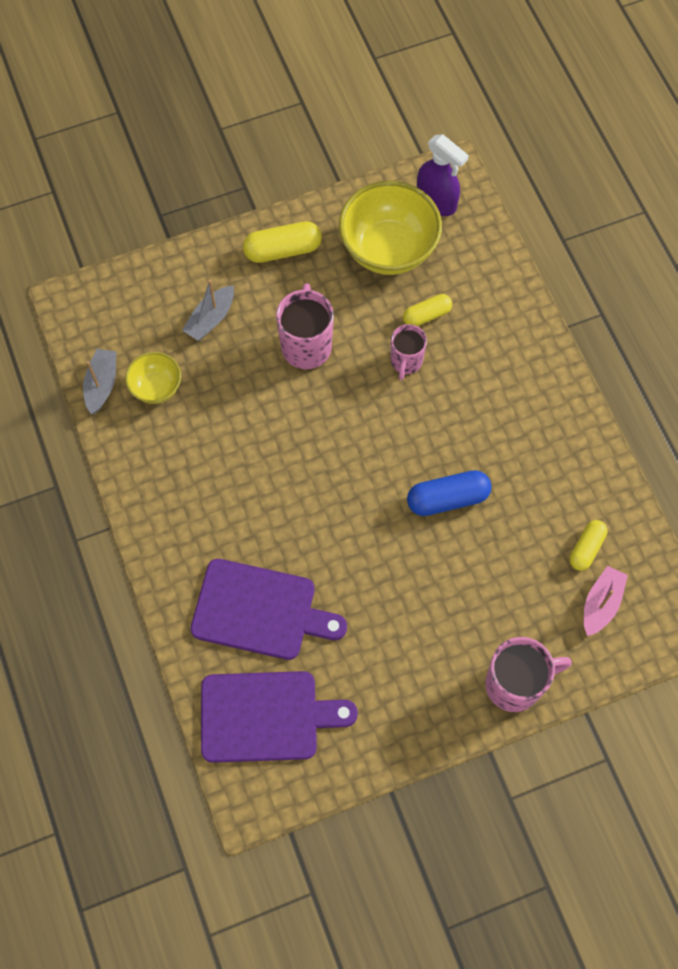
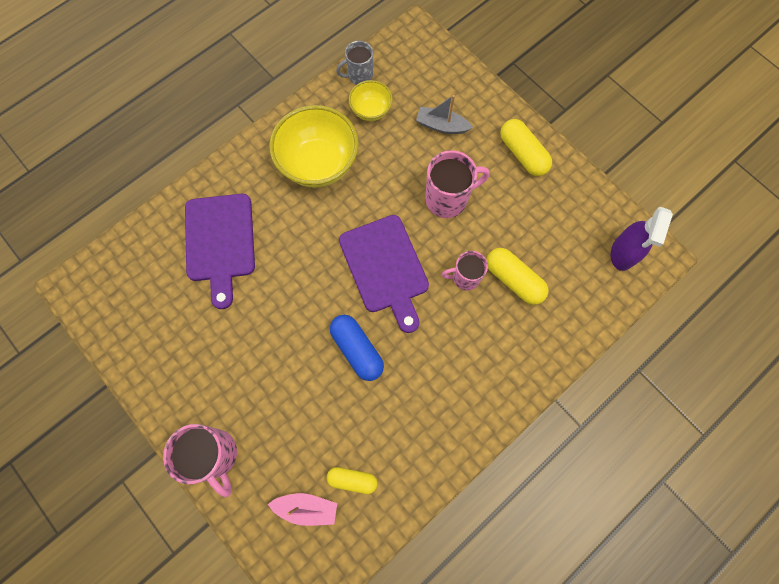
camera: 70 degrees right, 5 degrees up
(102, 385) = (359, 76): grey boat -> grey mug
(266, 716) = (140, 275): purple cutting board -> purple cutting board (385, 268)
(388, 249) = (560, 230): yellow bowl -> yellow bowl (318, 164)
(427, 315) = (514, 280): yellow capsule -> yellow capsule, size x1.53

